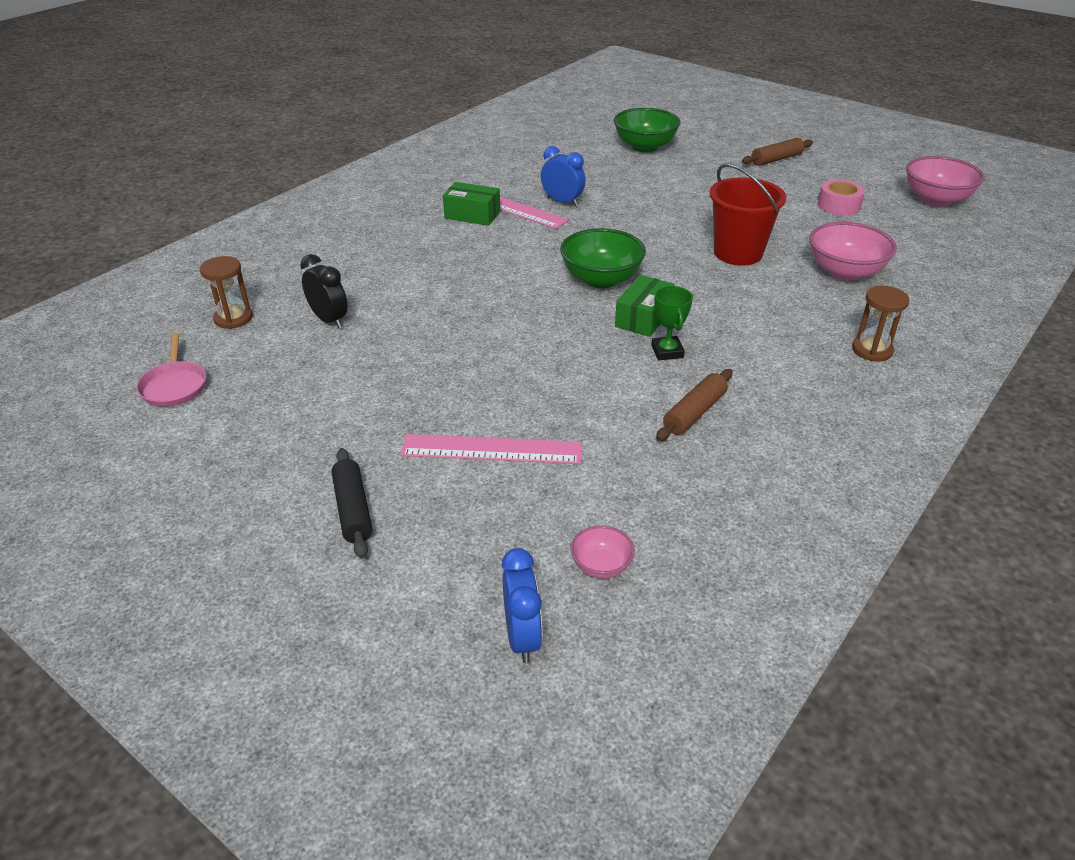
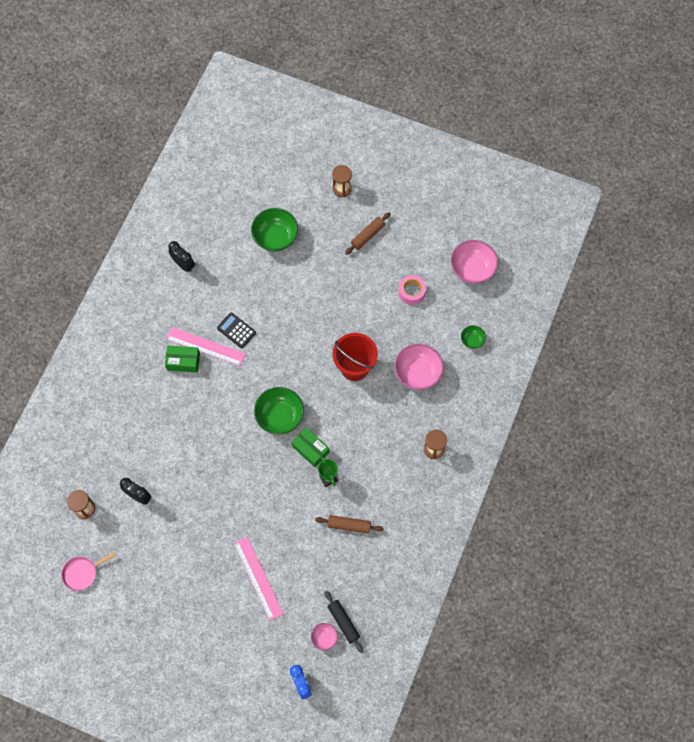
camera: 15 degrees left, 30 degrees up
(174, 386) = (82, 573): pink pan -> pink pan turned 90 degrees clockwise
(353, 510) = (208, 634): black rolling pin -> black rolling pin (343, 622)
(491, 449) = (258, 578): pink ruler -> pink ruler turned 75 degrees clockwise
(511, 150) = (183, 264): none -> black clock
(562, 202) = (236, 330): blue clock -> black calculator
(643, 318) = (310, 449): green box -> green box turned 60 degrees counterclockwise
(694, 413) = (349, 525): brown rolling pin -> brown rolling pin turned 75 degrees clockwise
(745, 127) = (342, 188): none -> brown hourglass
(940, 255) = (472, 340): none -> green bowl

